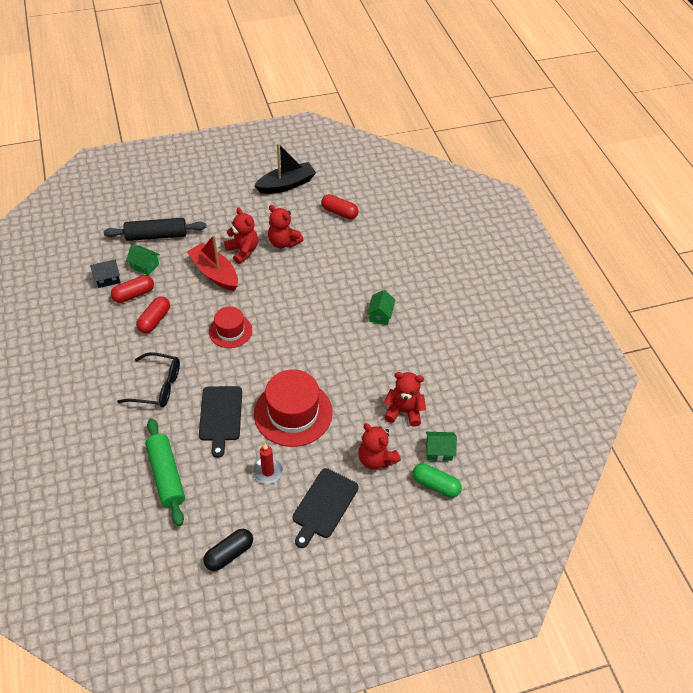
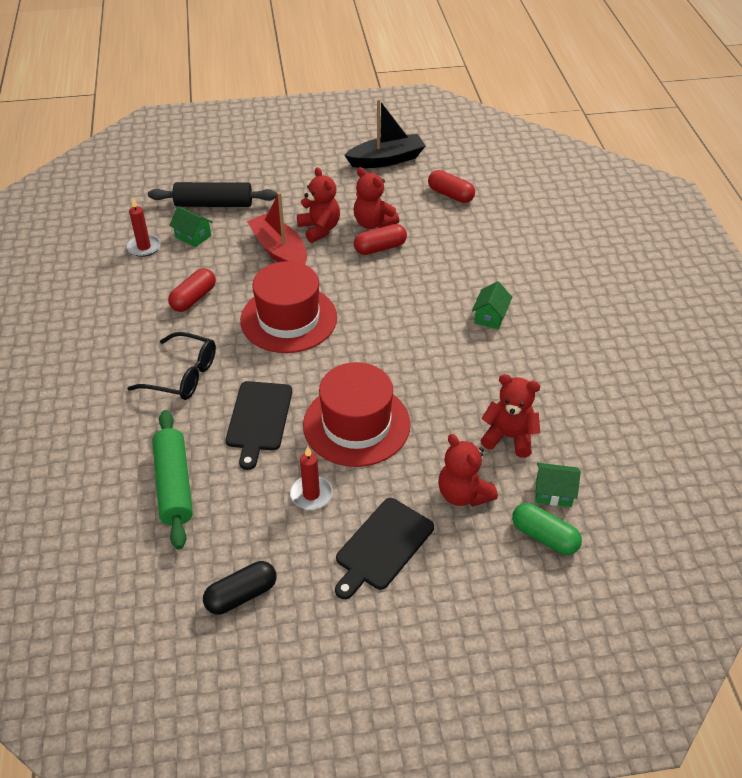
camera: 10 degrees right, 5 degrees down
(108, 279) = (144, 247): black house -> red candle
(134, 294) = (173, 267): red capsule -> red capsule (380, 248)
(230, 331) = (288, 319): red hat -> red hat, size x1.68

